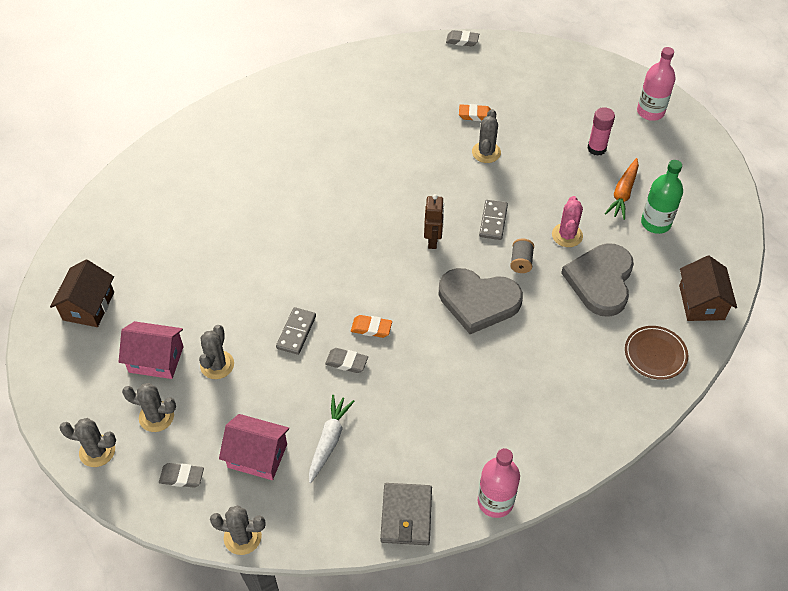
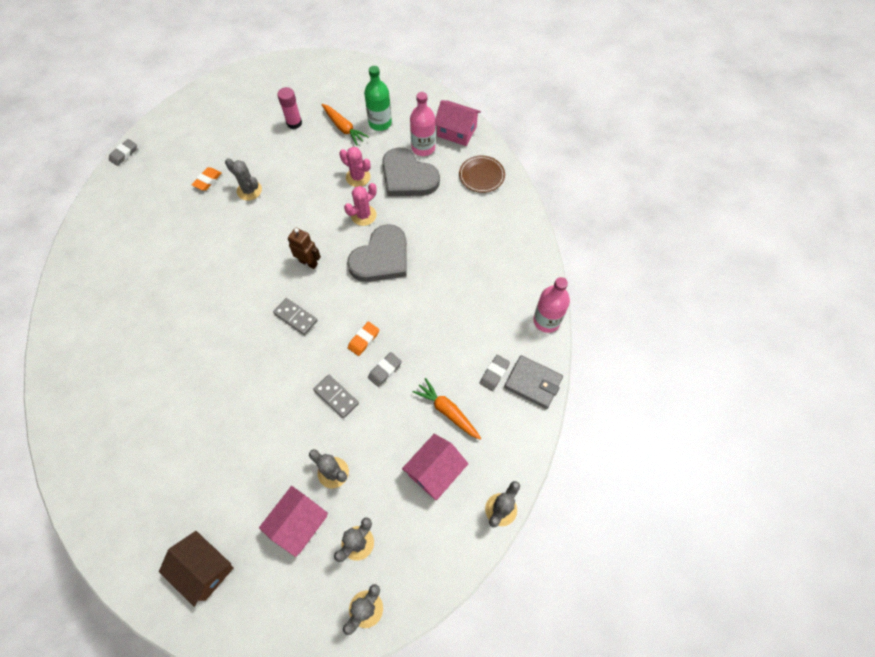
camera: 65 degrees left, 10 degrees up
(182, 477) = (426, 540): grey eraser -> grey eraser (494, 374)
(329, 441) = (447, 411): white carrot -> orange carrot
(493, 221) = (316, 216): grey domino -> grey domino (295, 317)
(521, 262) = (363, 215): grey spool -> pink cactus
(650, 112) = (284, 77): pink bottle -> pink bottle (423, 148)
(701, 302) = (456, 131): brown house -> pink house

